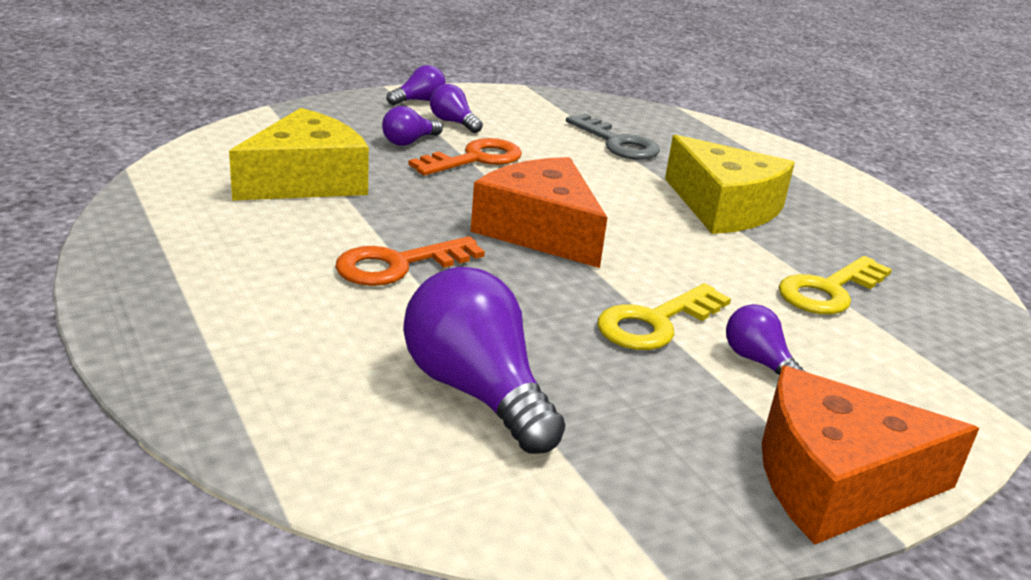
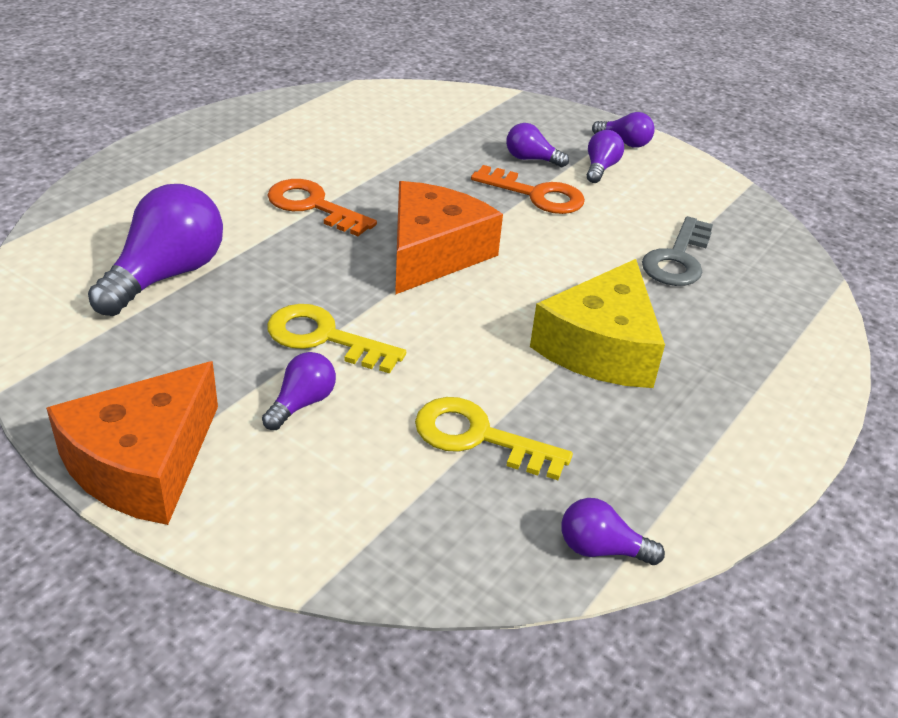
camera: 65 degrees right, 10 degrees up
(306, 180) = (407, 139): yellow cheese -> none
(835, 481) = (143, 464): orange cheese -> orange cheese turned 120 degrees counterclockwise
(965, 283) = (601, 549): none -> purple light bulb

